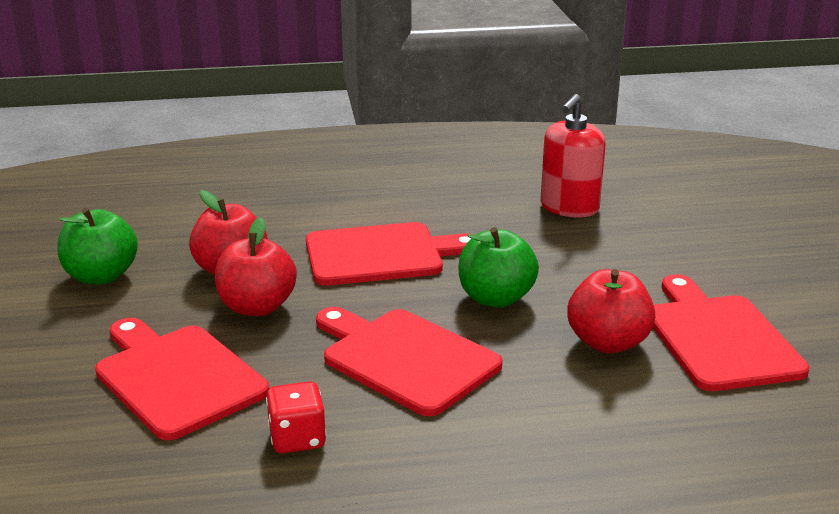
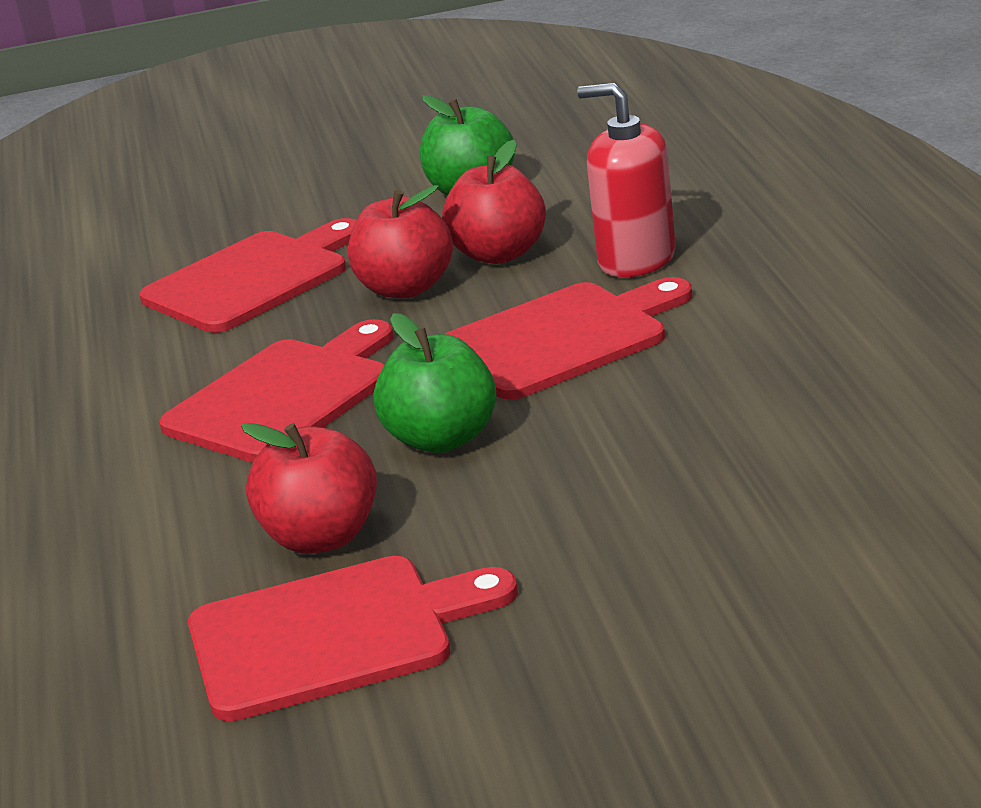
camera: 90 degrees right, 0 degrees up
(297, 438) = (131, 363): red dice -> none
(381, 254) = (561, 339): red cutting board -> red cutting board turned 105 degrees counterclockwise
(569, 207) = (779, 471): red soap dispenser -> red soap dispenser (636, 259)

